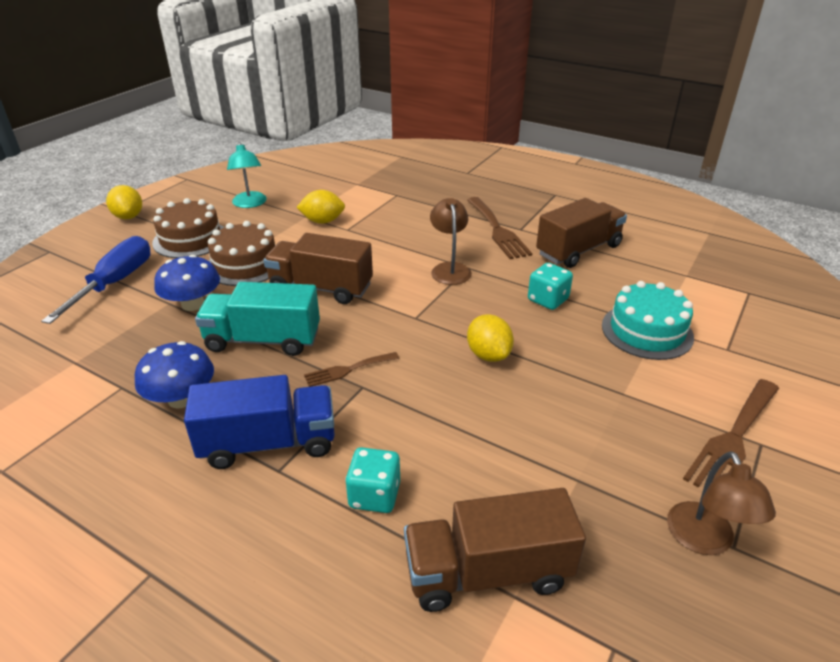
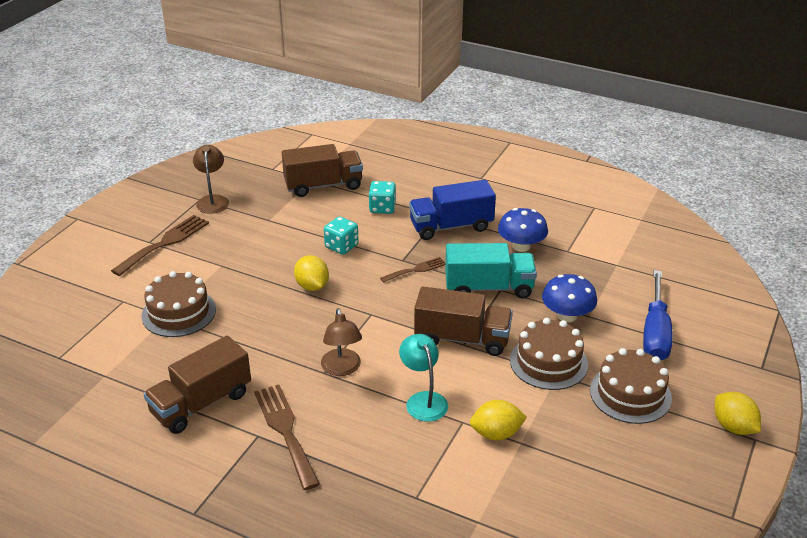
camera: 175 degrees right, 0 degrees up
(250, 204) = (603, 462): turquoise lamp -> turquoise lamp (423, 400)
(548, 300) = (253, 338): turquoise dice -> turquoise dice (341, 246)
(647, 331) = (179, 312): turquoise cake -> brown cake

